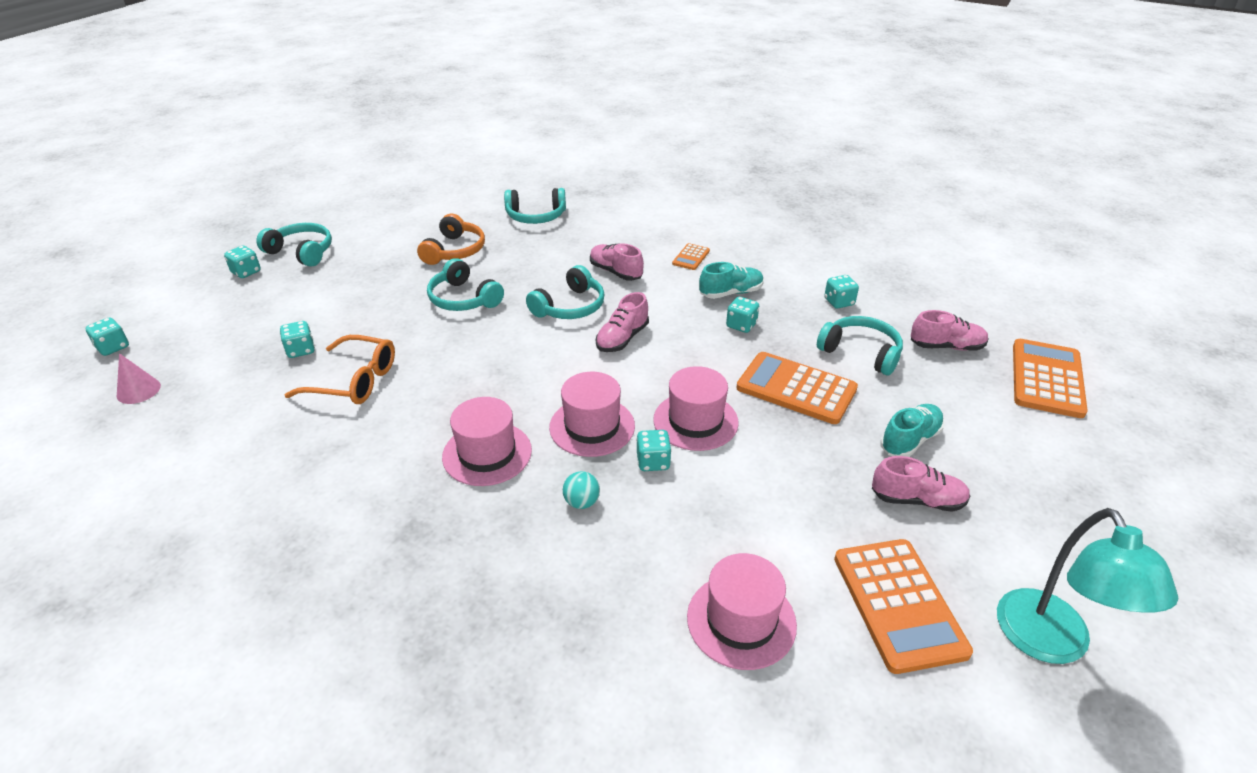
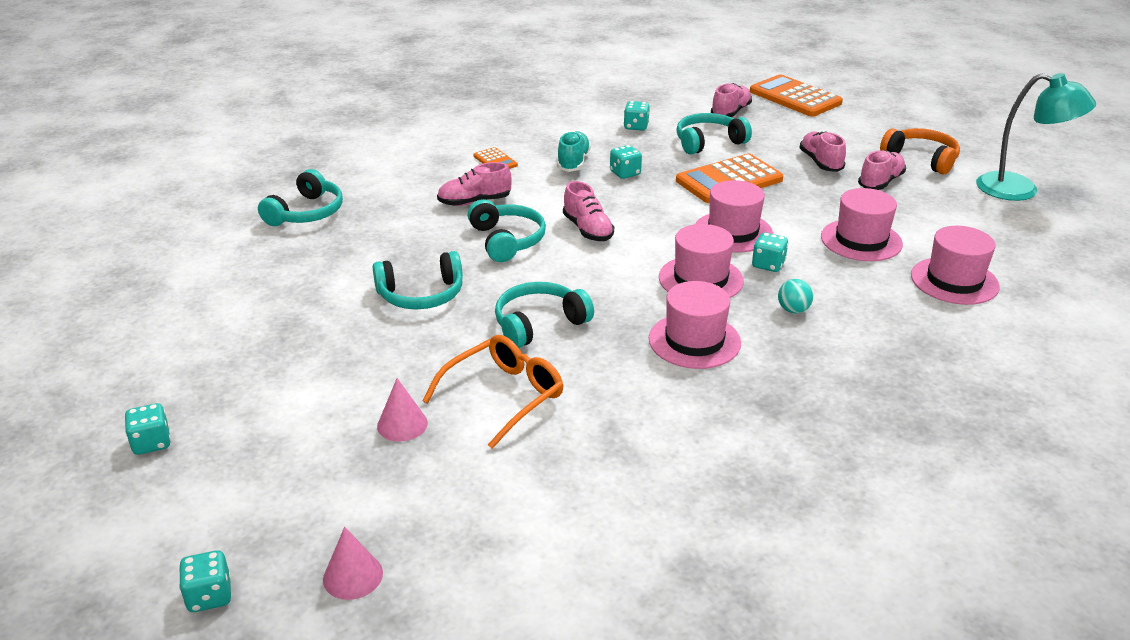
camera: 60 degrees left, 5 degrees down
(301, 252) = (161, 387): turquoise headphones -> turquoise headphones (539, 324)
(301, 350) = (402, 424): turquoise dice -> pink cone
(454, 251) = (312, 278): orange headphones -> orange headphones (921, 159)
(763, 517) = (861, 240): none -> pink hat
(898, 604) = (968, 222): orange calculator -> none
(910, 440) = (820, 162): turquoise shoe -> pink shoe

